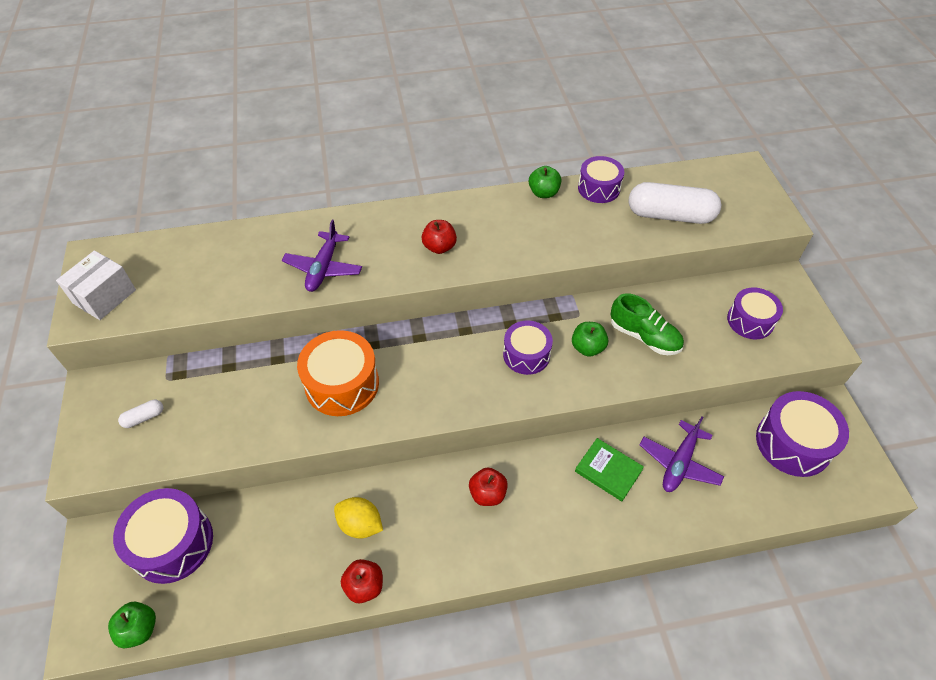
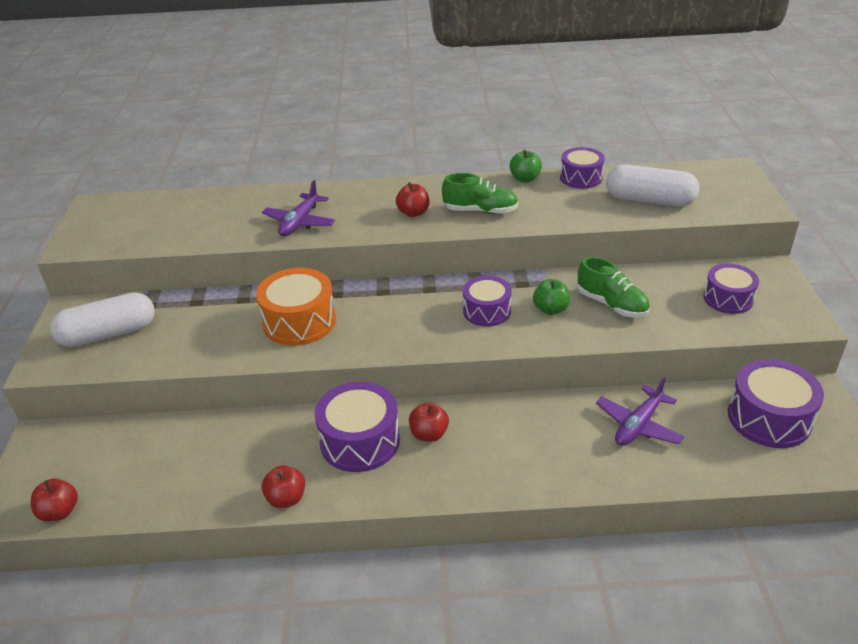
camera: 10 degrees right, 15 degrees down
(104, 296) = (97, 232): white box -> none
(139, 629) = (60, 512): green apple -> red apple
(144, 417) = (108, 334): white capsule -> white capsule, size x2.37
(172, 543) = (109, 447): purple drum -> purple drum (360, 441)
(360, 525) = (294, 448): yellow lemon -> none
(507, 240) = (480, 211): none -> green shoe
(608, 471) = (560, 425): green book -> none

